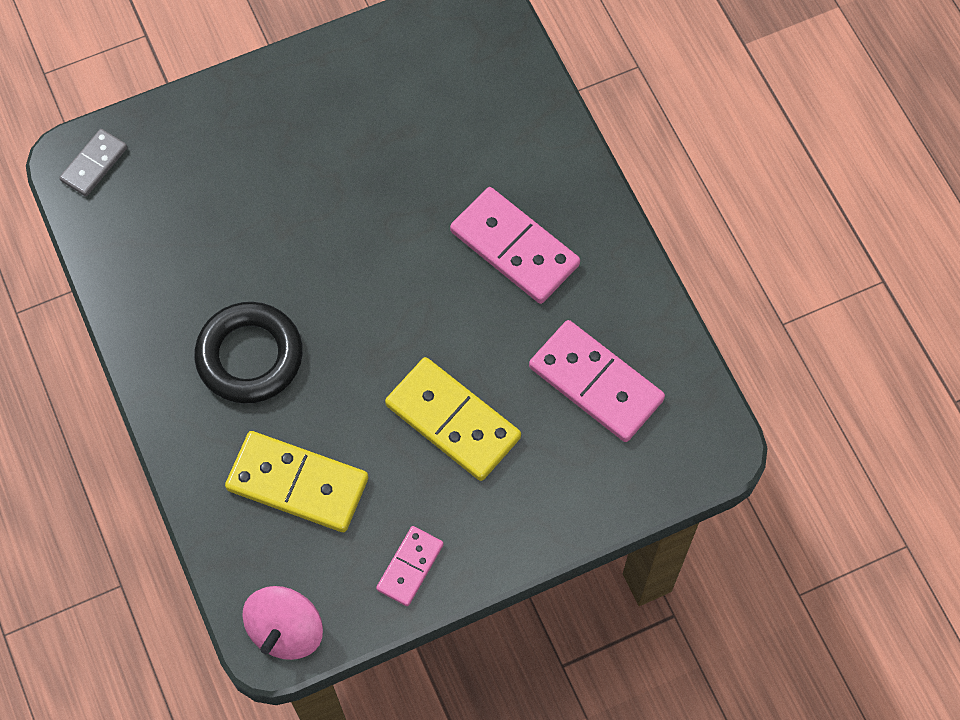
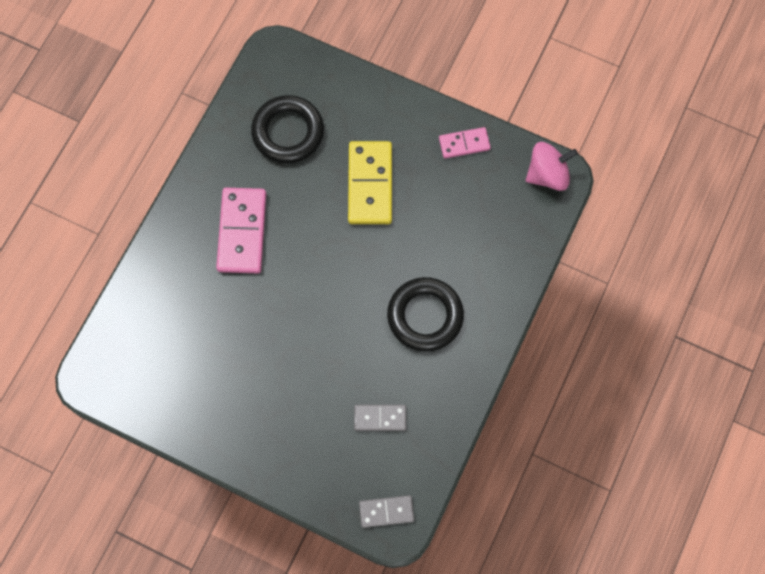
camera: 130 degrees left, 5 degrees up
(187, 228) = (380, 418): none -> grey domino
(297, 483) = (471, 232): yellow domino -> none
(596, 383) = (288, 132): pink domino -> black ring

